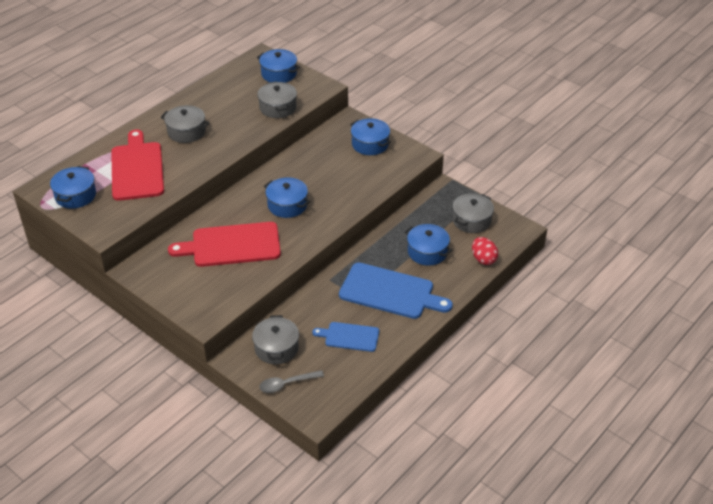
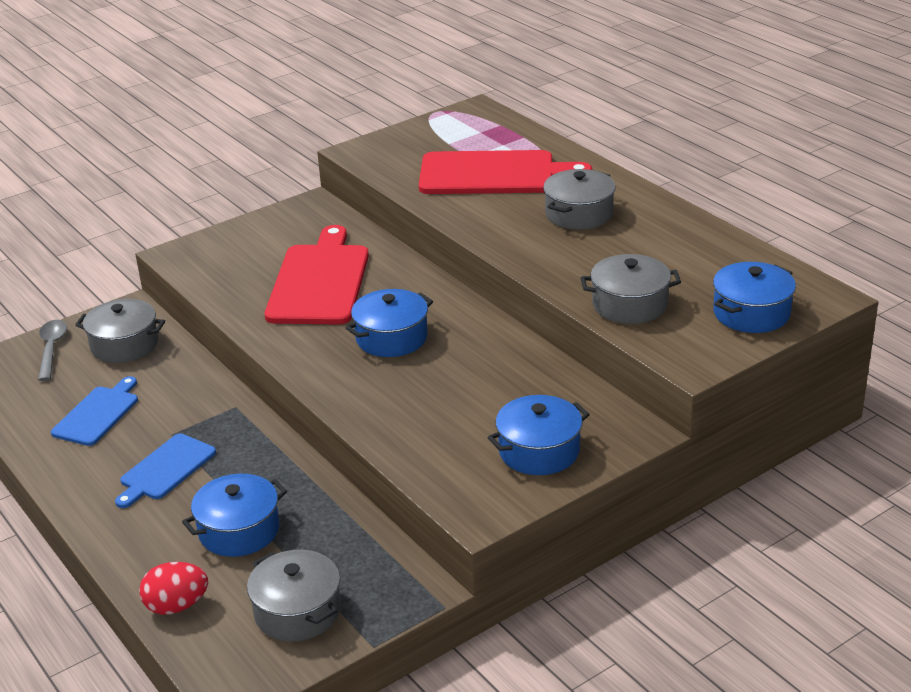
camera: 105 degrees right, 10 degrees down
(75, 195) = (450, 132): blue pot -> none
(390, 292) = (165, 469): blue cutting board -> blue cutting board, size x0.57

